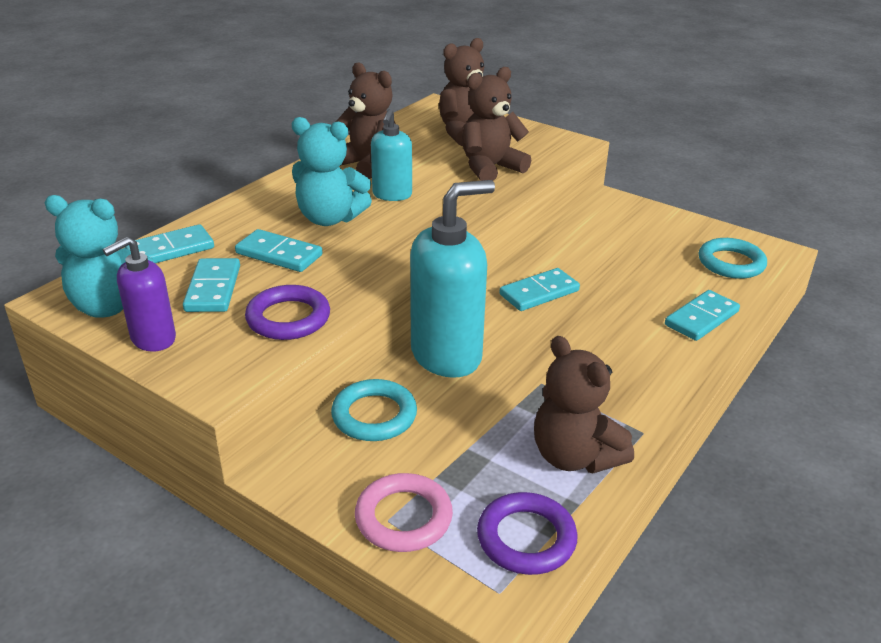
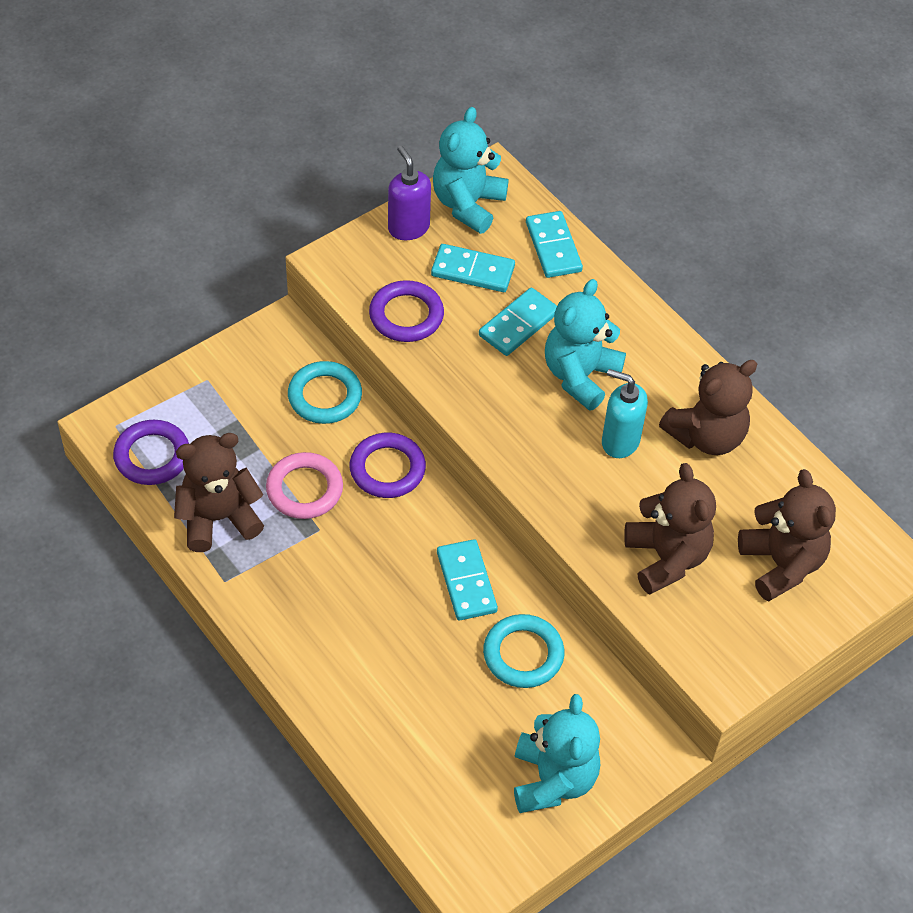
camera: 105 degrees right, 20 degrees up
(403, 517) = (205, 389): pink ring -> pink ring (304, 489)
(447, 355) = (387, 469): turquoise soap dispenser -> purple ring
(671, 233) = (553, 779): none -> turquoise teddy bear
(701, 318) = (367, 717): turquoise domino -> none
(731, 263) = (464, 811): turquoise ring -> turquoise ring (523, 654)

